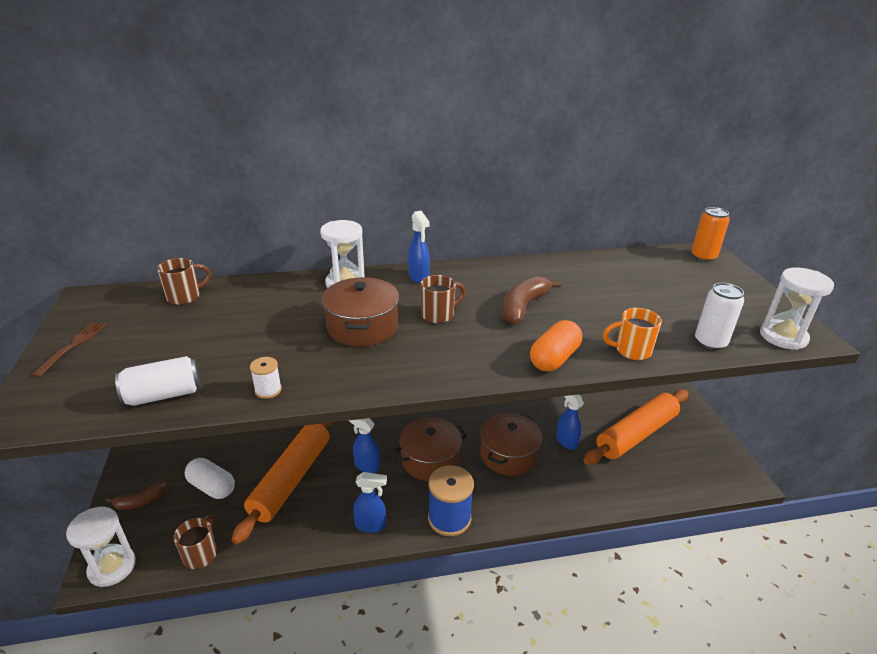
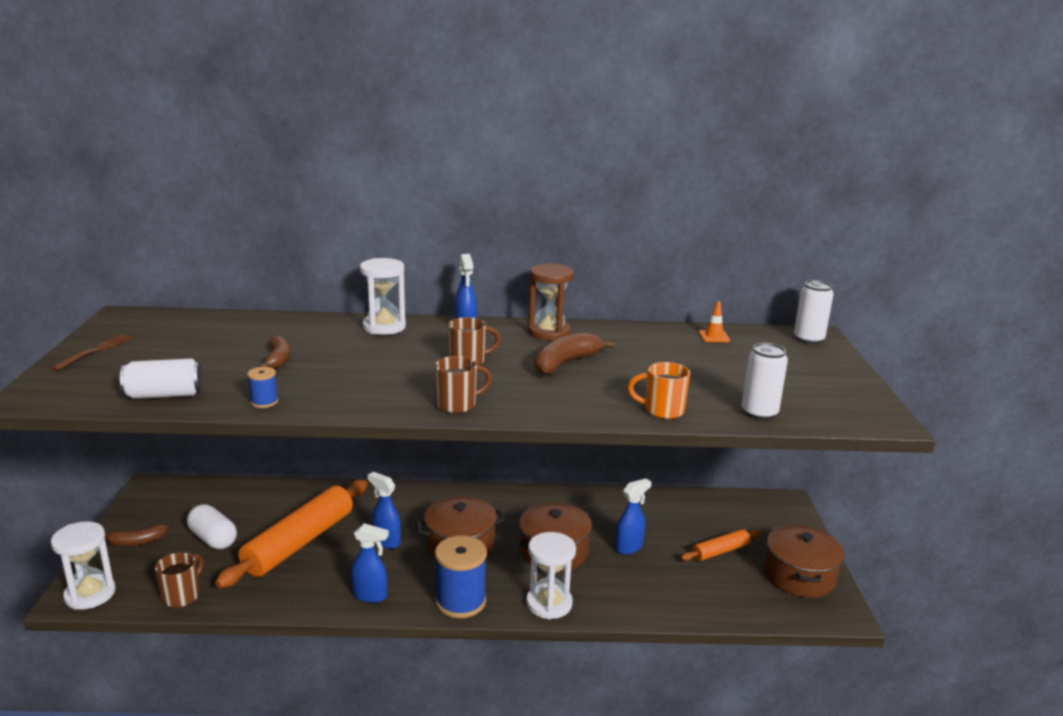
camera: 10 degrees right, 10 degrees down
(185, 296) = (217, 323): brown mug -> brown mug (458, 404)
(261, 334) = (278, 359): none -> brown banana
(268, 390) = (264, 402): white spool -> blue spool
(362, 327) = (383, 363): brown pot -> brown pot (799, 576)
(492, 273) = (549, 332): none -> brown hourglass
(554, 358) = (571, 408): orange capsule -> none
(566, 441) = (629, 547): blue spray bottle -> blue spray bottle turned 75 degrees clockwise
(629, 262) = (714, 336): none -> orange traffic cone
(636, 434) = (720, 551): orange rolling pin -> orange rolling pin, size x0.49
(703, 256) = (808, 339): orange can -> white can
(783, 337) = (850, 417): white hourglass -> white hourglass (549, 603)

